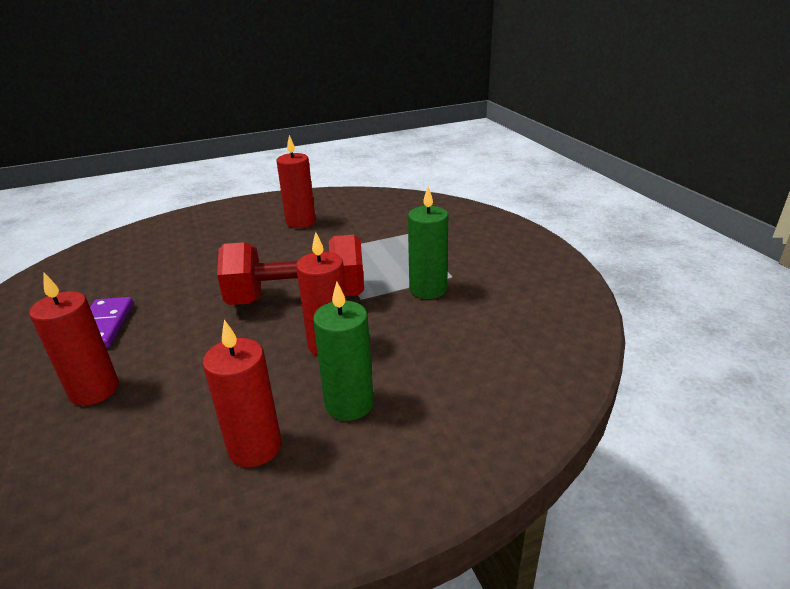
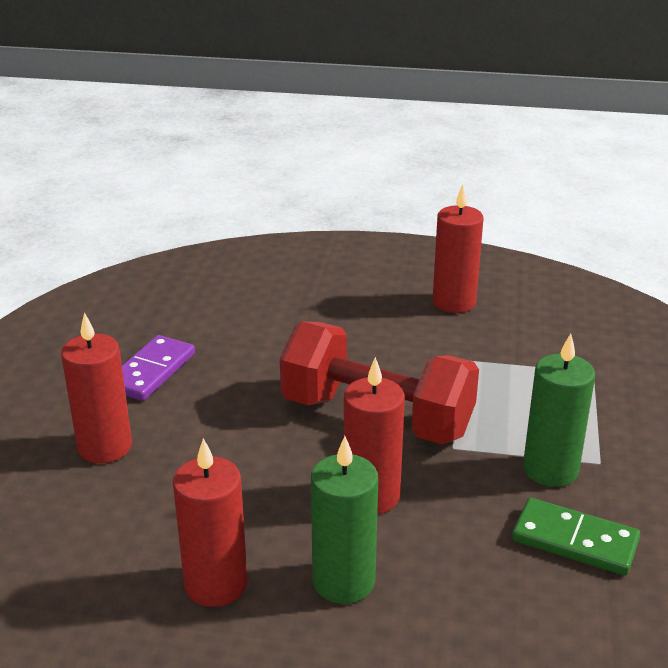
camera: 30 degrees right, 0 degrees up
(472, 321) = (575, 540): none -> green domino

